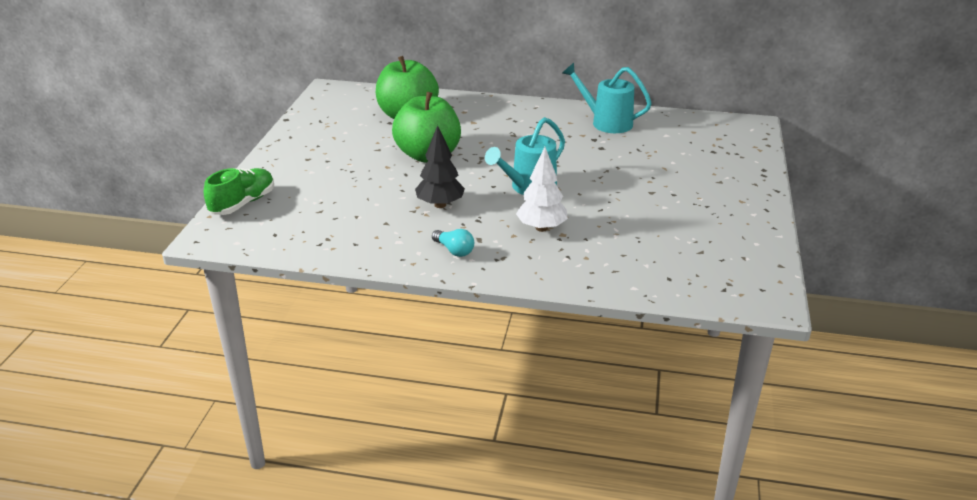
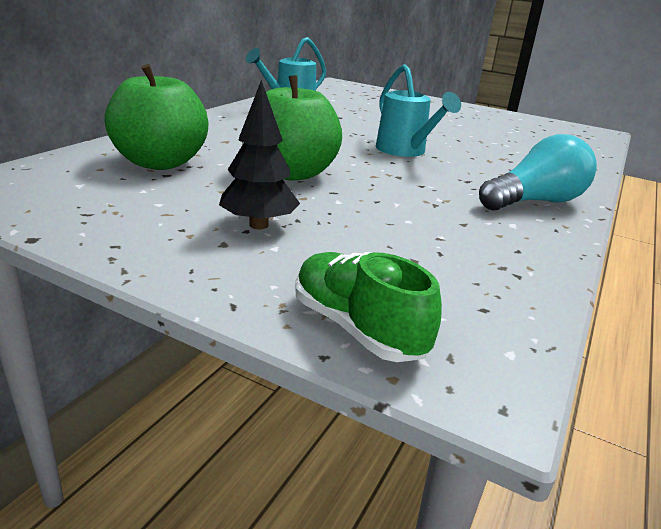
camera: 75 degrees left, 5 degrees down
(440, 205) = (426, 190): black tree -> black tree (258, 225)
(454, 250) = (535, 202): turquoise light bulb -> turquoise light bulb, size x1.99
(541, 228) = (489, 162): white tree -> none

